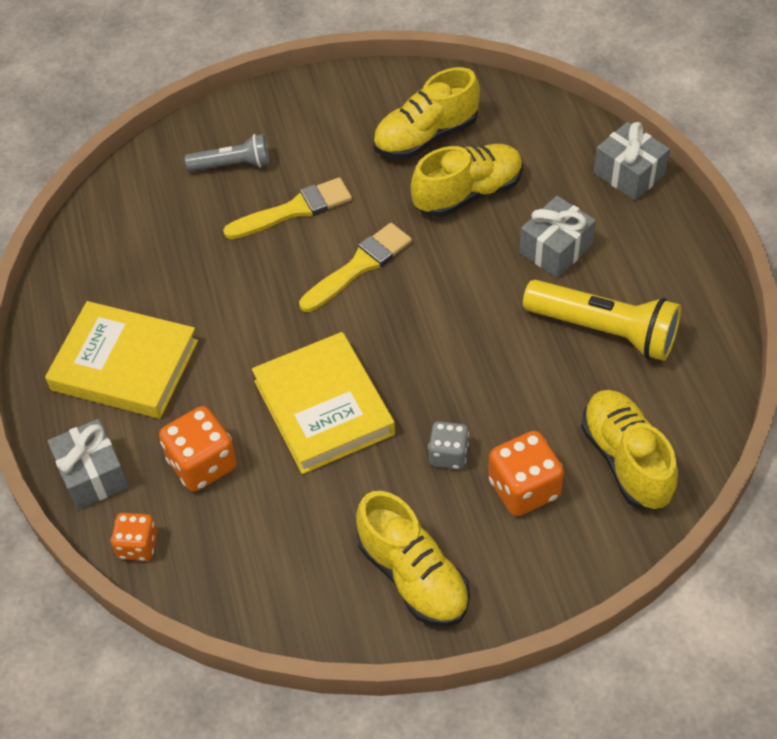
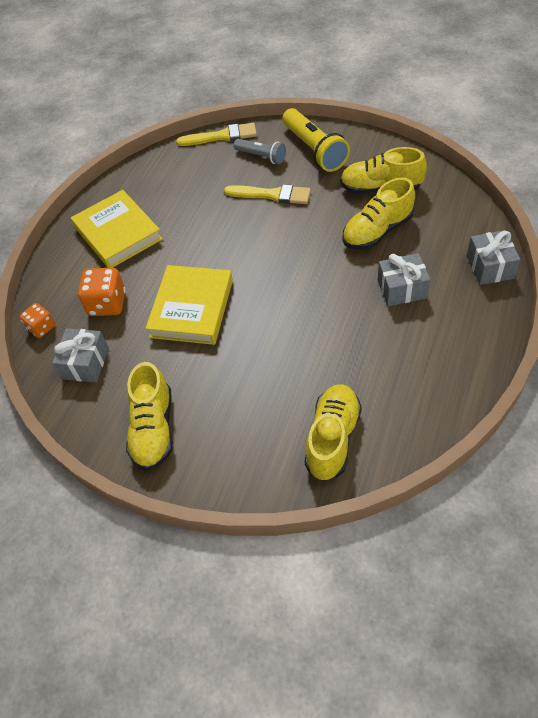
camera: 40 degrees right, 0 degrees up
(92, 475) = (55, 280): grey gift -> grey gift (85, 363)
(359, 266) = (279, 242): yellow brush -> yellow brush (221, 136)
(448, 455) = (233, 373): grey dice -> none
(468, 193) = (377, 231): yellow shoe -> yellow shoe turned 135 degrees clockwise
(524, 488) = (257, 418): orange dice -> none
(604, 331) = (389, 353): yellow flashlight -> yellow flashlight (314, 150)

